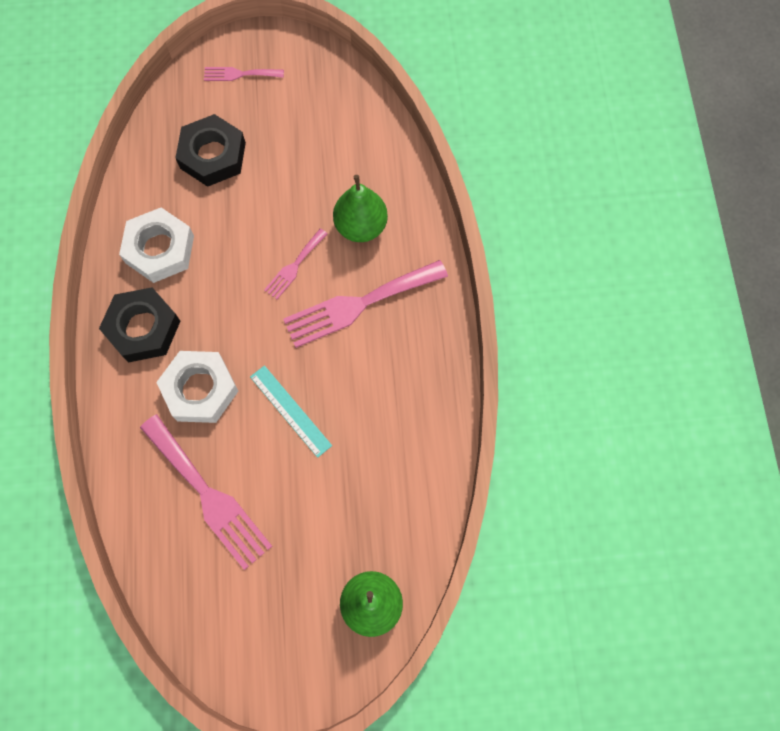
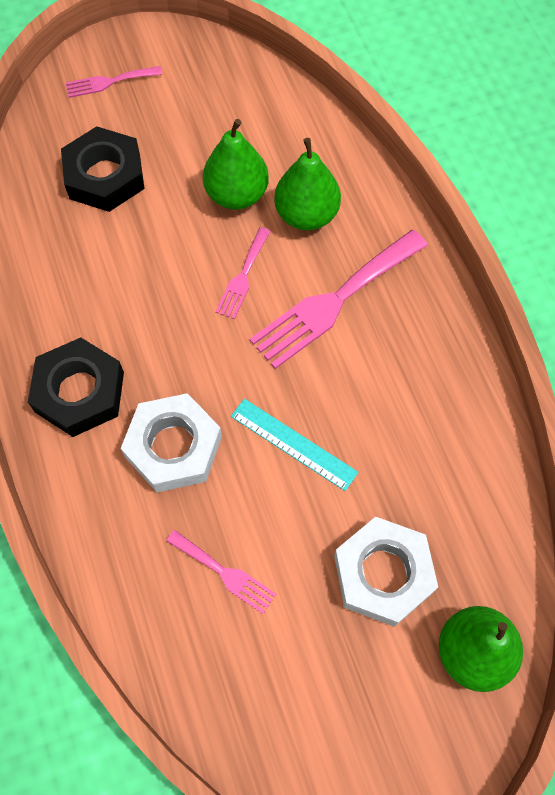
camera: 15 degrees left, 5 degrees down
(159, 249) = (72, 295): white nut -> white nut (383, 574)
(208, 496) = (224, 573): pink fork -> pink fork, size x0.52
(311, 196) = (236, 195): none -> green pear

